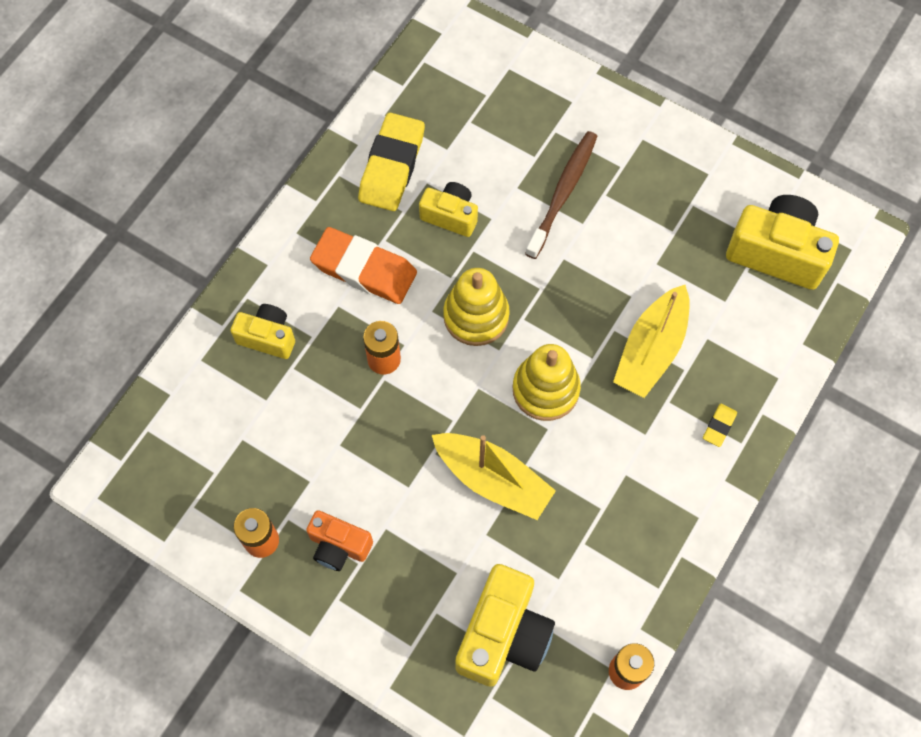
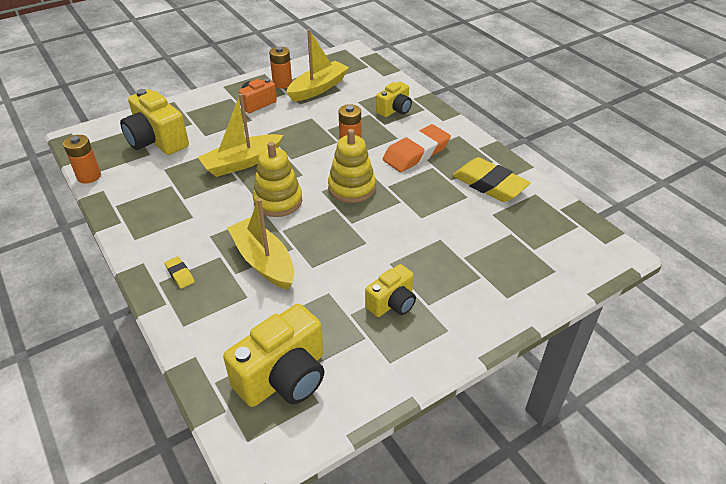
camera: 115 degrees right, 25 degrees down
(252, 476) = (318, 88): none -> yellow boat
(450, 216) = (434, 199): yellow camera -> yellow camera (392, 303)
(563, 192) = (422, 261): brown toothbrush -> none

